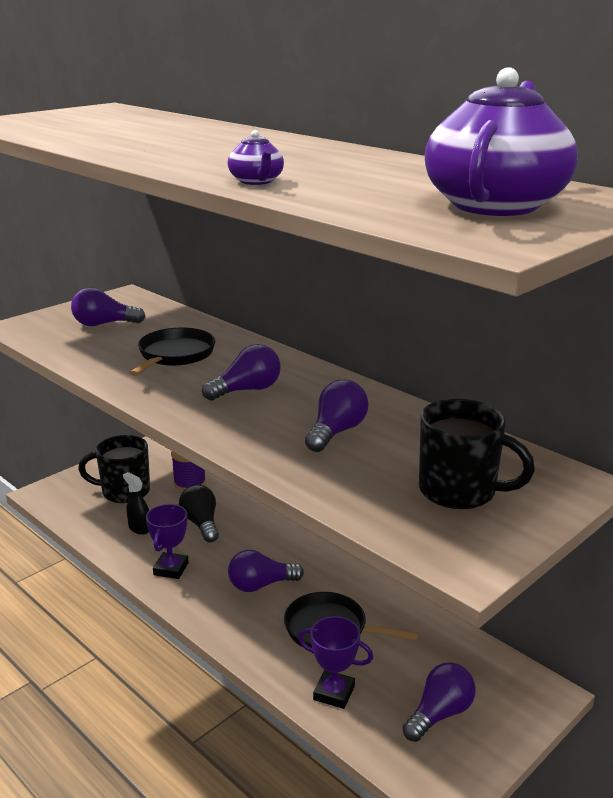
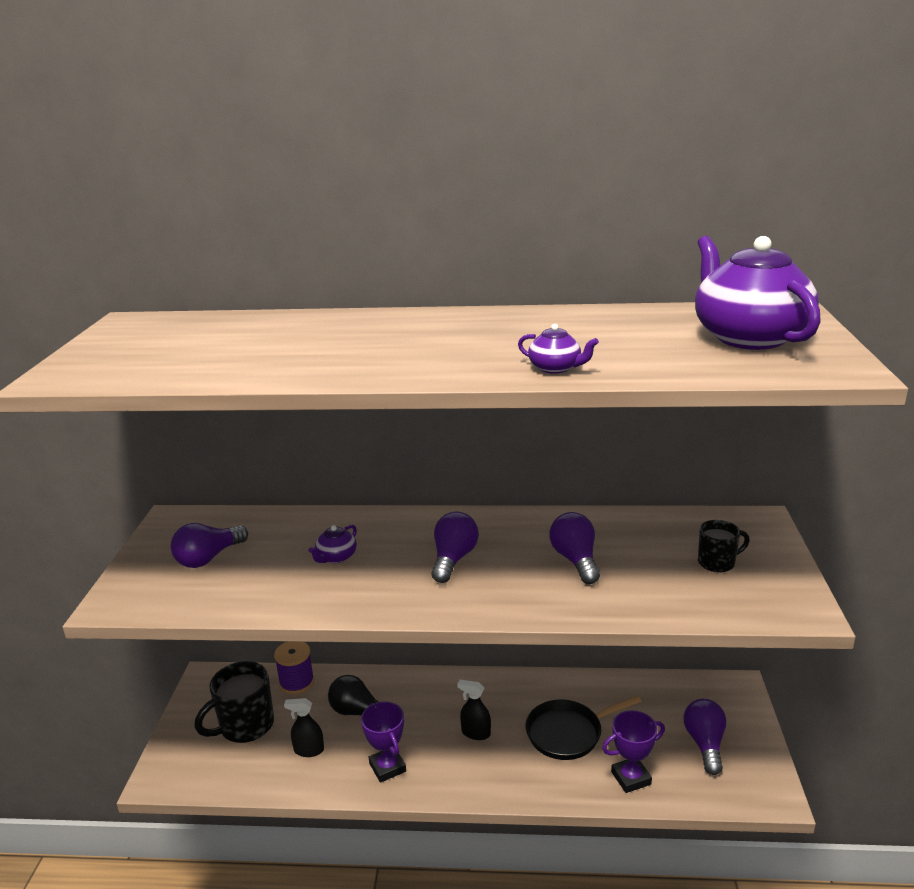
camera: 40 degrees left, 0 degrees up
(175, 355) = (336, 557): black pan -> purple teapot
(260, 585) = (475, 733): purple light bulb -> black spray bottle
(459, 491) = (717, 562): black mug -> black mug, size x0.58

